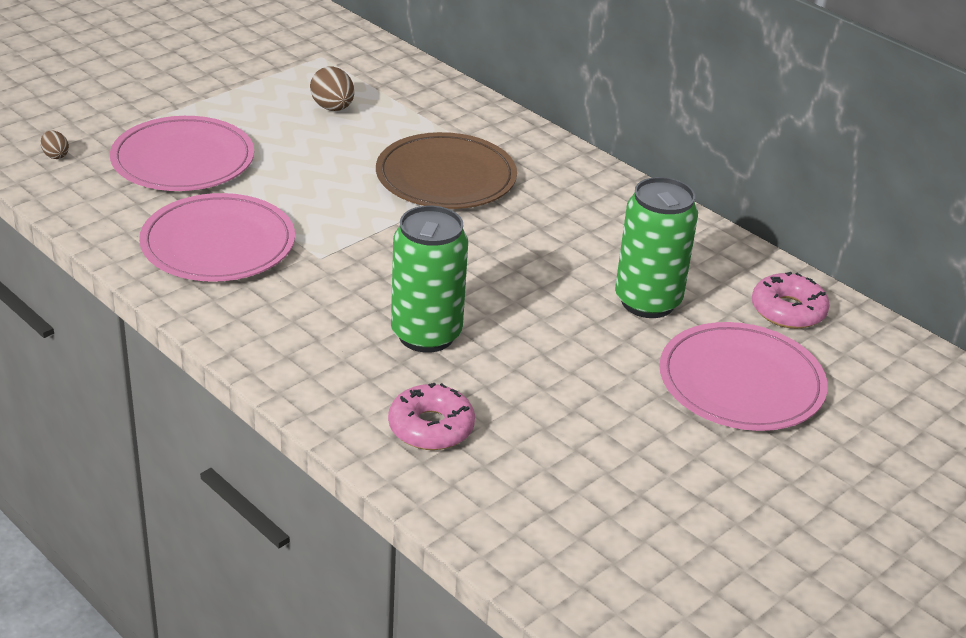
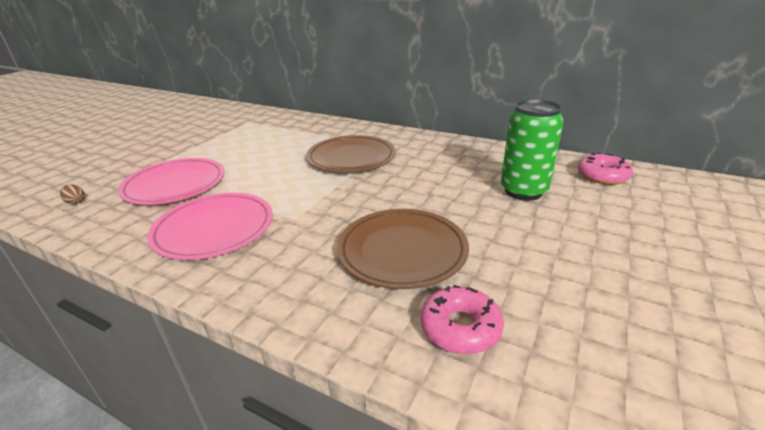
camera: 15 degrees left, 5 degrees down
(332, 108) = (265, 141): brown egg -> none
(426, 335) = (402, 250): green can -> brown plate
(741, 382) = (630, 222): pink plate -> none

